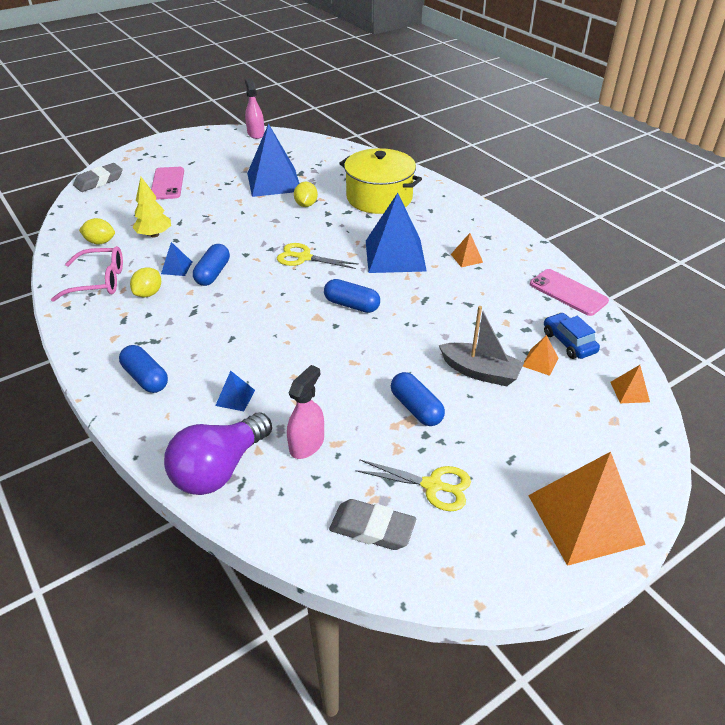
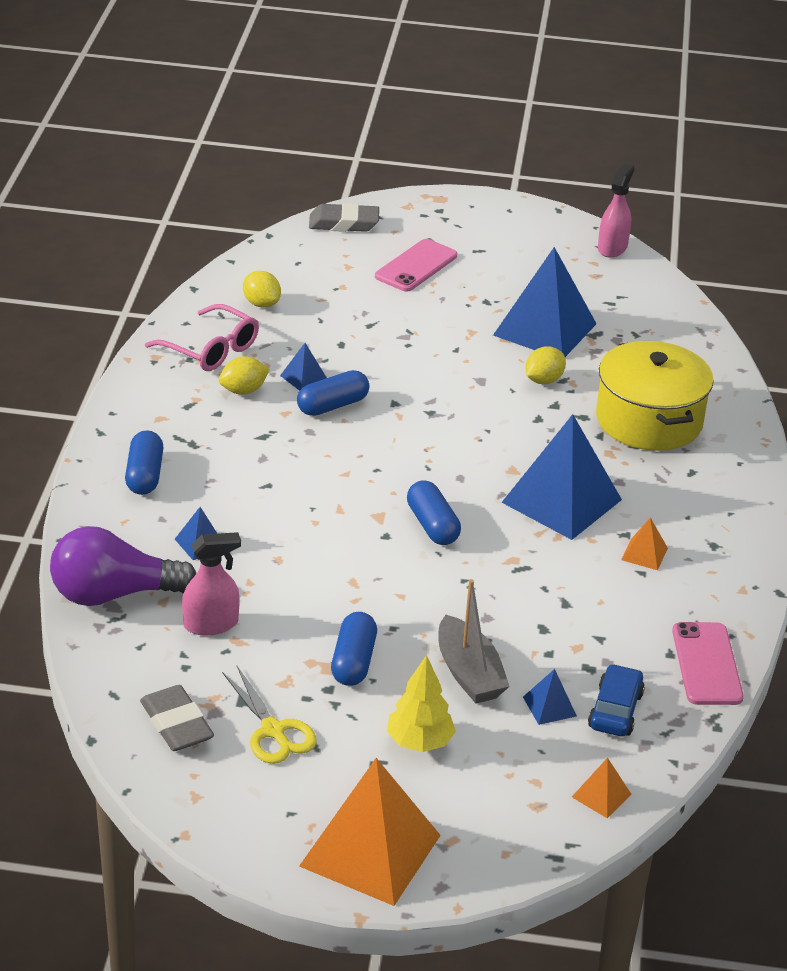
camera: 40 degrees right, 5 degrees down
(154, 235) = (326, 325): yellow tree -> yellow tree (419, 742)
(304, 258) = (453, 443): yellow scissors -> none
(540, 362) = (549, 706): orange pyramid -> blue pyramid

